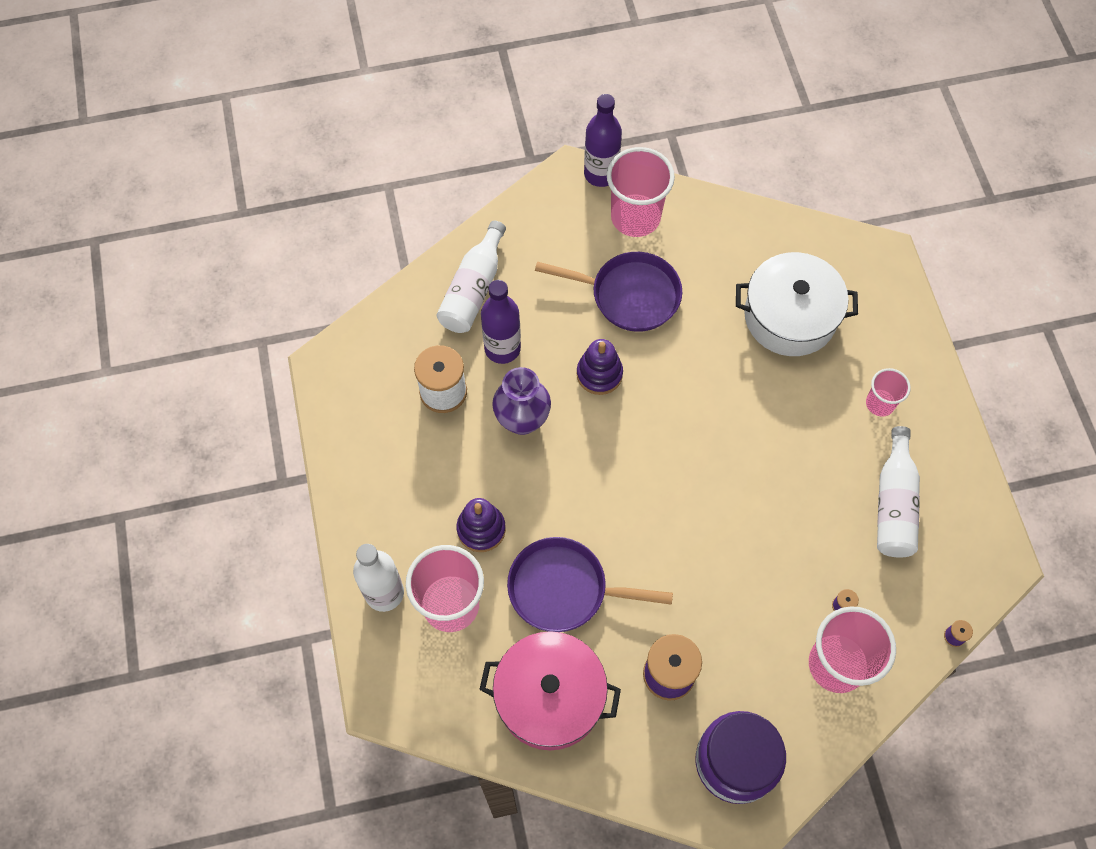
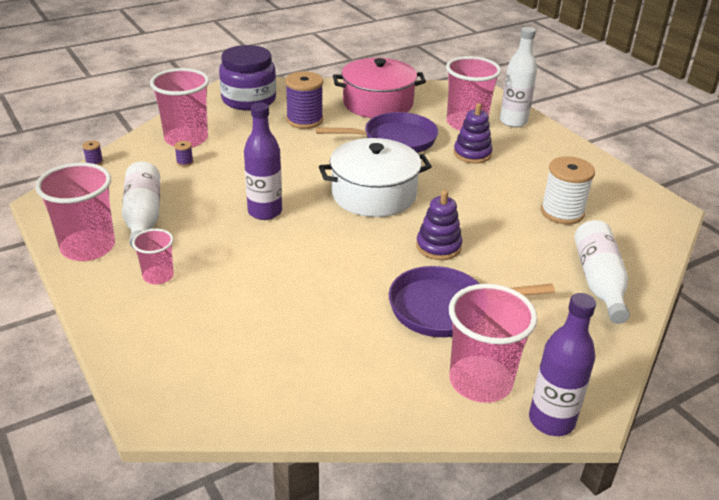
camera: 160 degrees right, 30 degrees down
(502, 348) = (536, 246): purple bottle -> purple bottle (265, 212)
(522, 420) = (484, 208): purple vase -> none
(790, 316) = (265, 326): white pot -> white pot (374, 194)
(949, 465) = (88, 247): none -> pink cup

